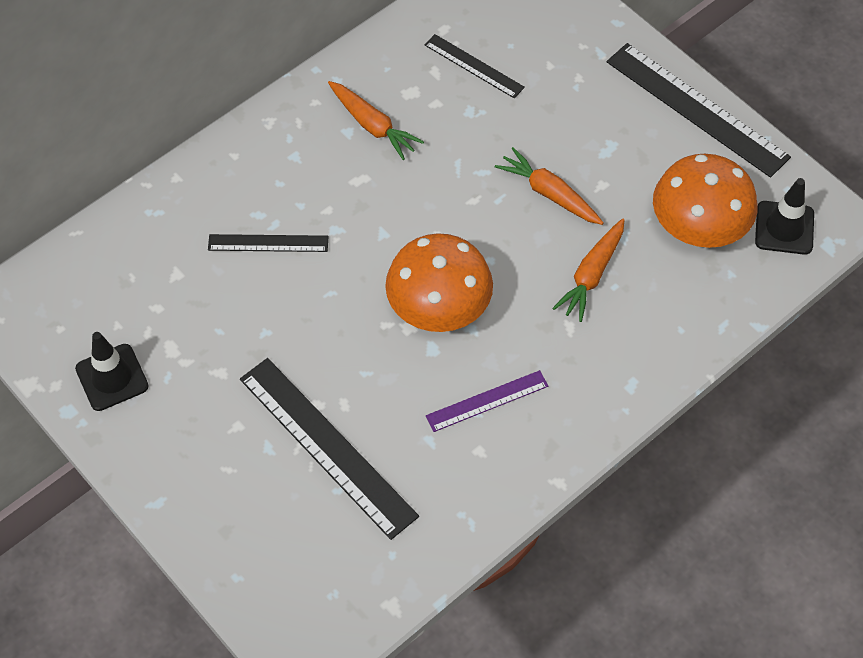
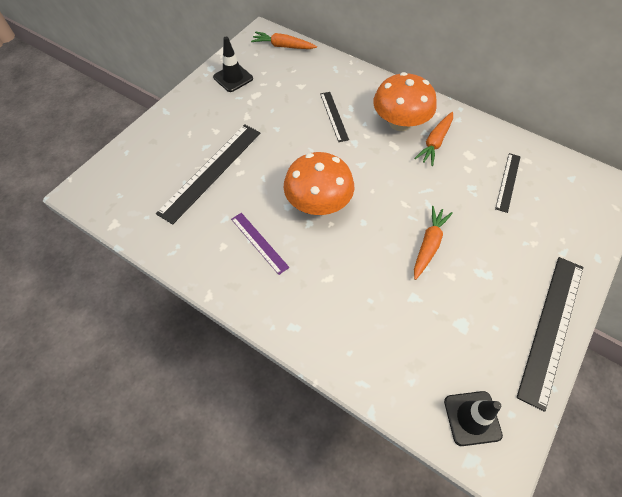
camera: 75 degrees right, 0 degrees up
(591, 275) = (374, 284): orange carrot -> orange carrot (283, 46)
(698, 228) = (443, 349): orange mushroom -> orange mushroom (400, 123)

